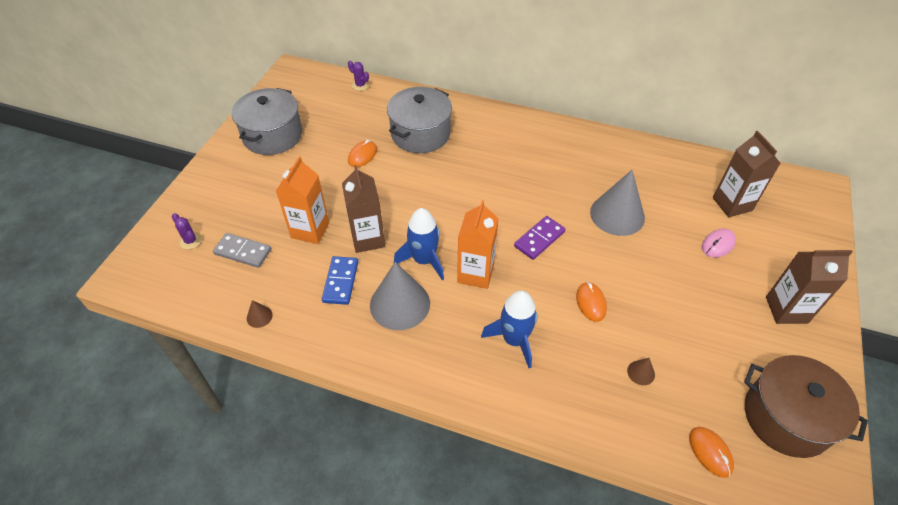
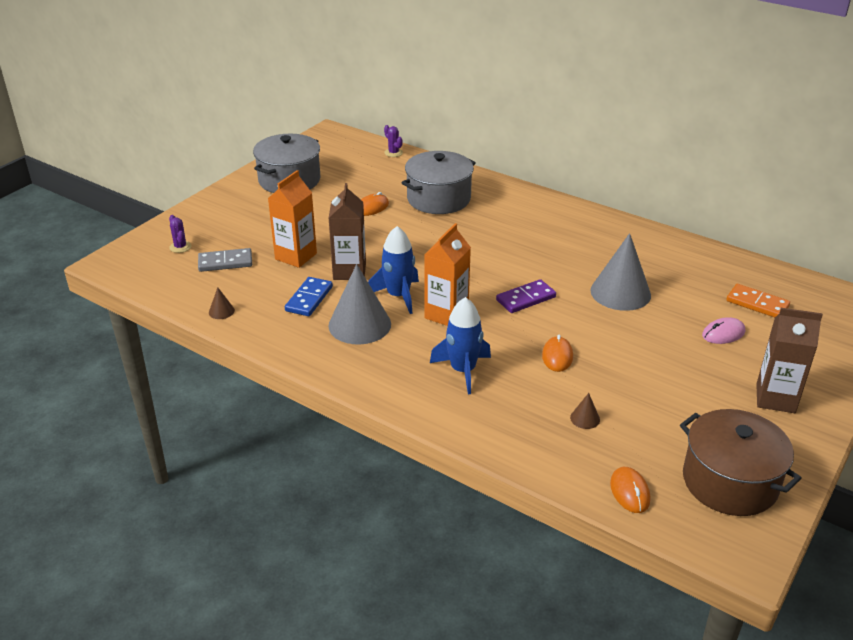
camera: 15 degrees right, 15 degrees down
(243, 252) = (225, 262): grey domino -> grey domino turned 45 degrees counterclockwise
(732, 204) = (757, 303): brown carton -> orange domino

